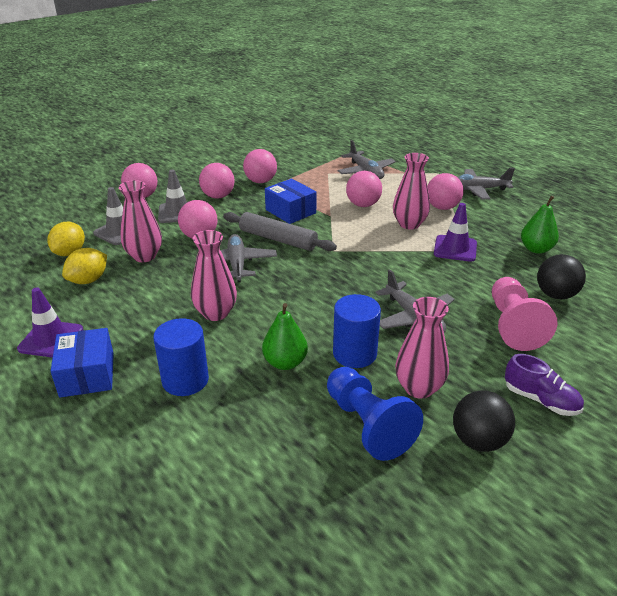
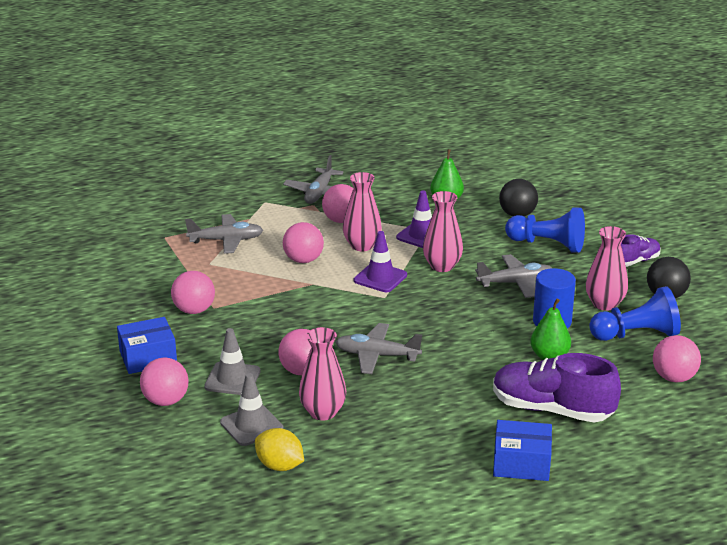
camera: 70 degrees left, 5 degrees down
(51, 339) = (454, 484): purple traffic cone -> purple traffic cone (380, 278)
(88, 280) = (352, 454): yellow lemon -> none
(185, 380) = (552, 410): blue cylinder -> purple shoe
(216, 313) = (459, 380): pink vase -> pink vase (442, 266)
(218, 196) = (211, 345): pink ball -> pink ball (673, 378)
(278, 239) = (342, 323): grey rolling pin -> none
(290, 211) = (286, 305): blue box -> blue box (148, 357)
(513, 325) = (548, 244): pink pawn -> blue pawn

